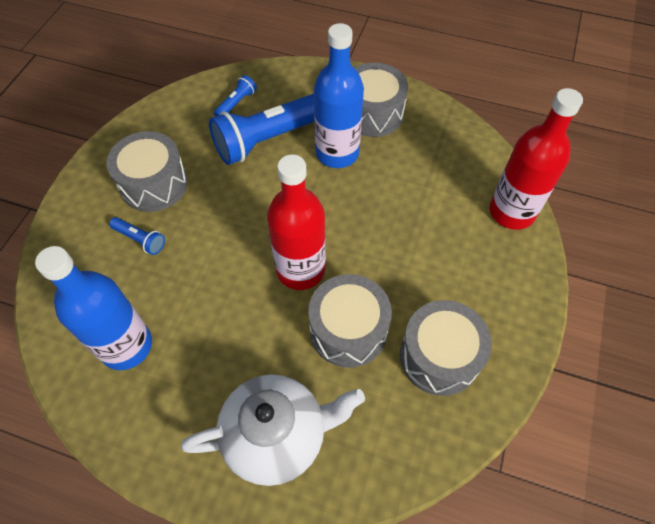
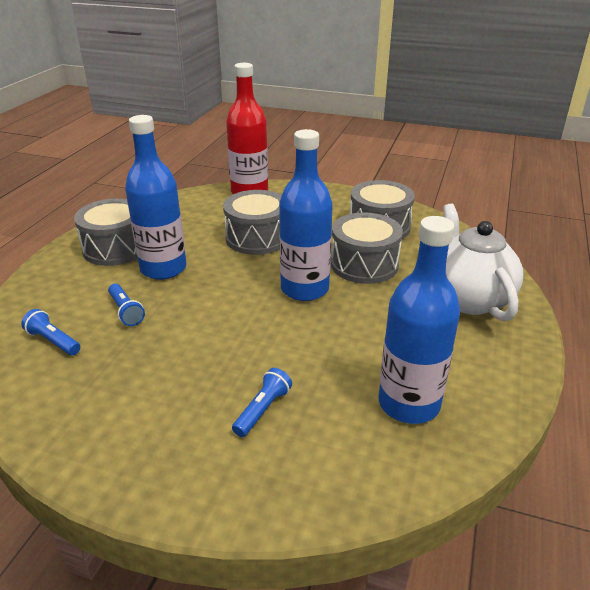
camera: 90 degrees left, 25 degrees down
(154, 184) = (172, 407): grey drum -> grey drum (257, 238)
(271, 138) = (126, 311): blue flashlight -> blue flashlight, size x0.43
(300, 269) = (304, 289): red bottle -> blue bottle

